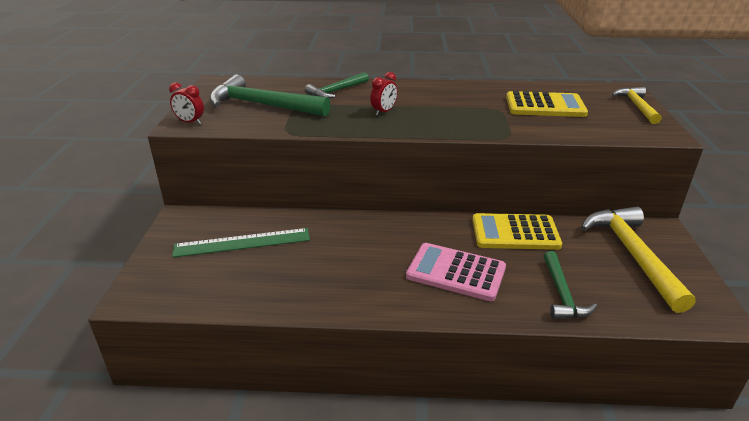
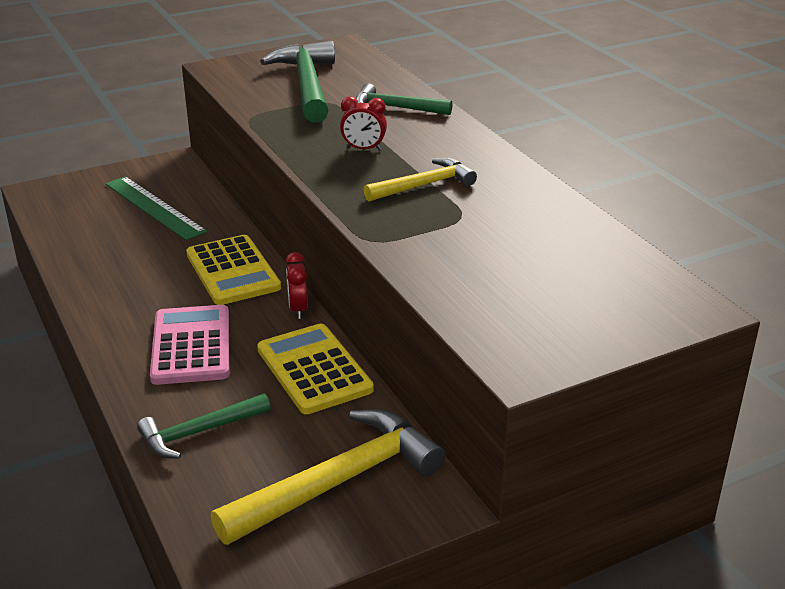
camera: 60 degrees right, 0 degrees up
(190, 122) = (227, 69): red clock -> red clock (298, 309)
(545, 106) = (519, 249): yellow calculator -> yellow calculator (232, 271)
(637, 106) = (621, 328): yellow hammer -> yellow hammer (424, 185)

